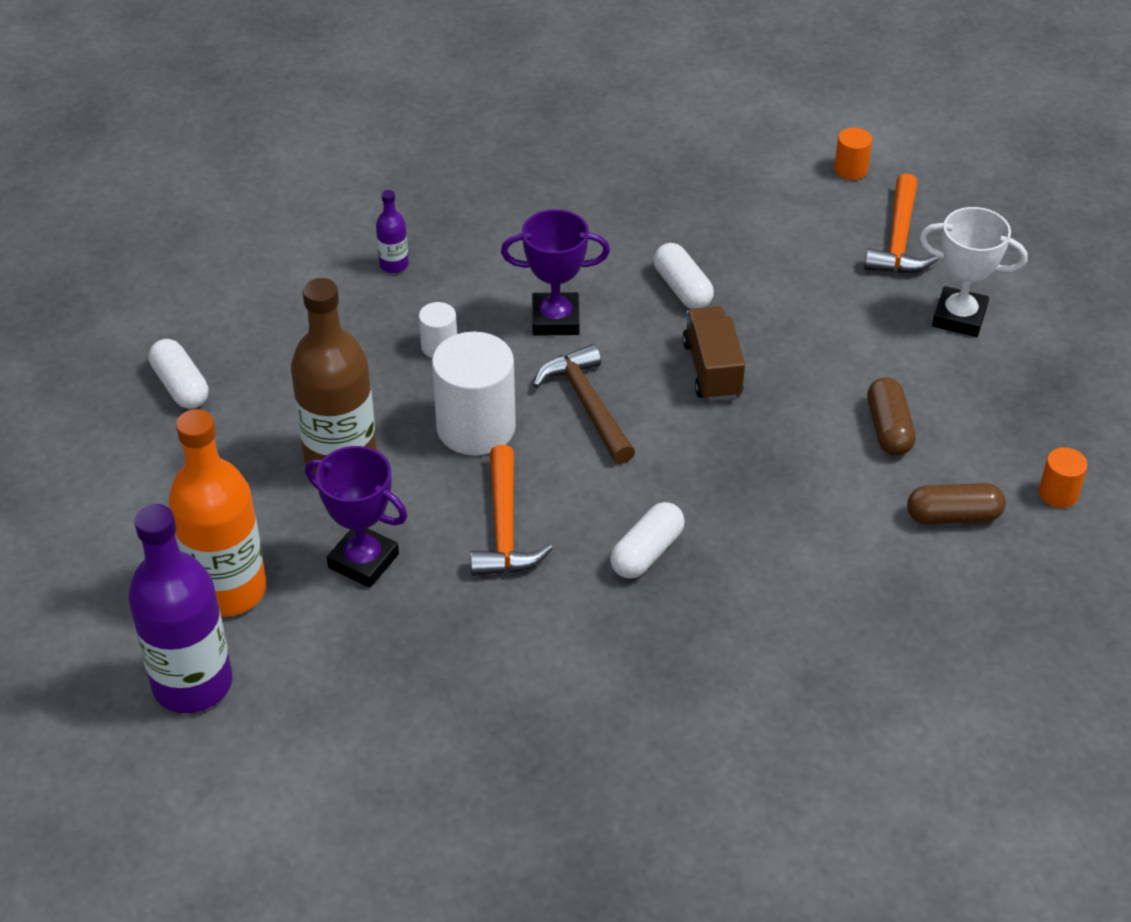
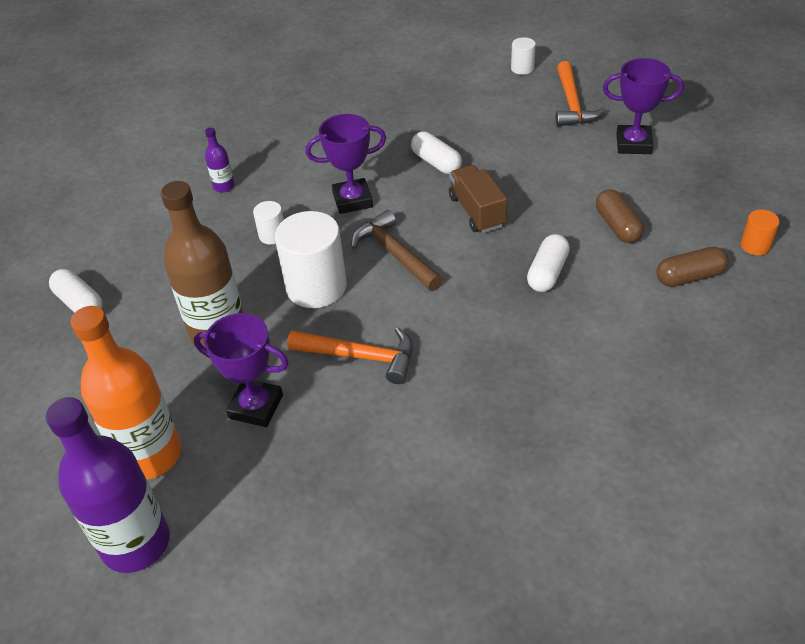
camera: 10 degrees left, 0 degrees up
(504, 528) = (360, 356): orange hammer -> orange hammer turned 60 degrees counterclockwise
(647, 552) = (476, 352): white capsule -> white capsule (547, 273)
(850, 170) = (522, 68): orange cylinder -> white cylinder
(959, 317) = (633, 144): white trophy -> purple trophy

